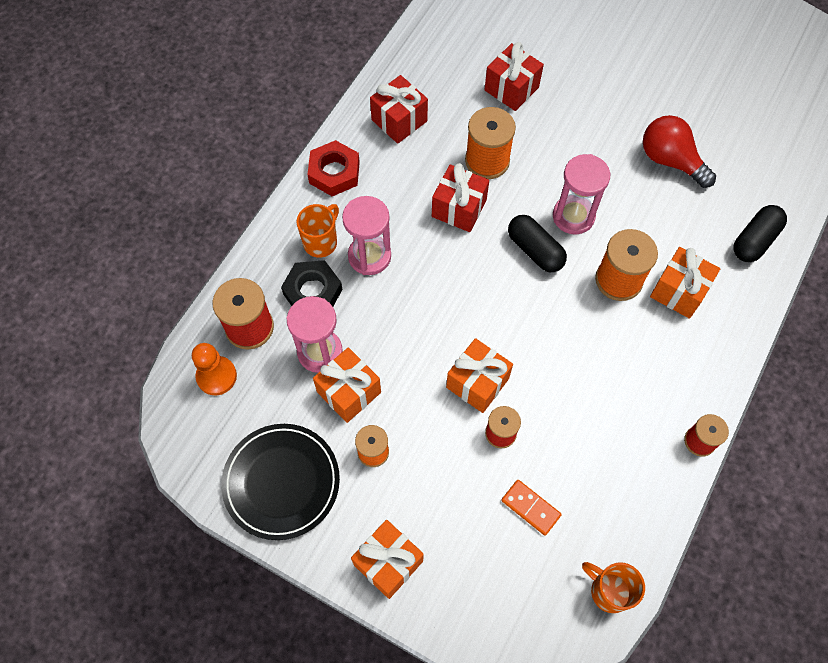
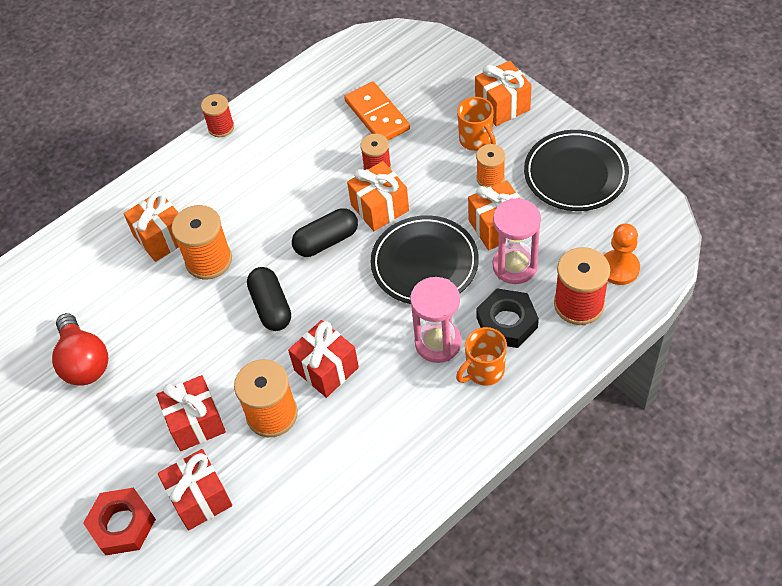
camera: 155 degrees left, 10 degrees down
(334, 172) = (446, 447): red nut -> red nut (122, 524)
(399, 120) = (348, 493): red gift -> red gift (196, 423)
(409, 331) = (424, 263): none -> black plate
(530, 508) = (377, 115): orange domino -> orange domino, size x1.56
(573, 216) = (215, 330): pink hourglass -> none
(609, 591) = (345, 58): orange mug -> orange mug (476, 140)
(754, 240) = (63, 263): black capsule -> black capsule (326, 241)

